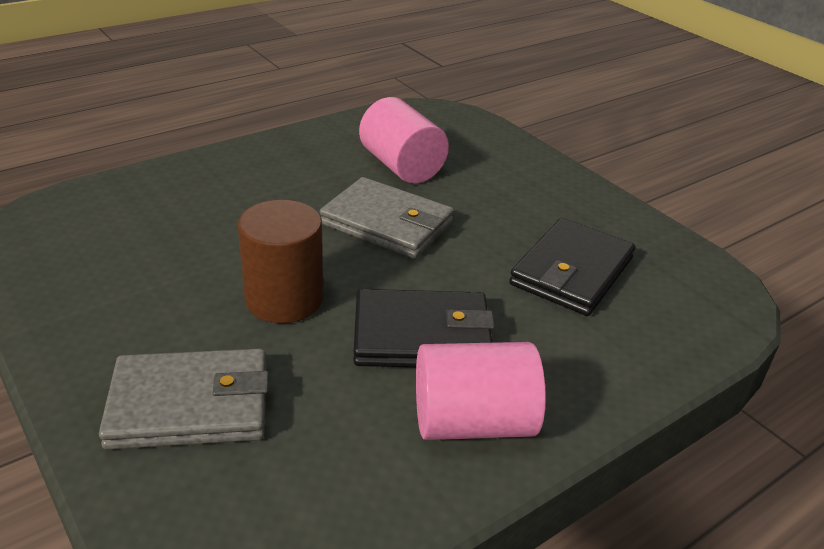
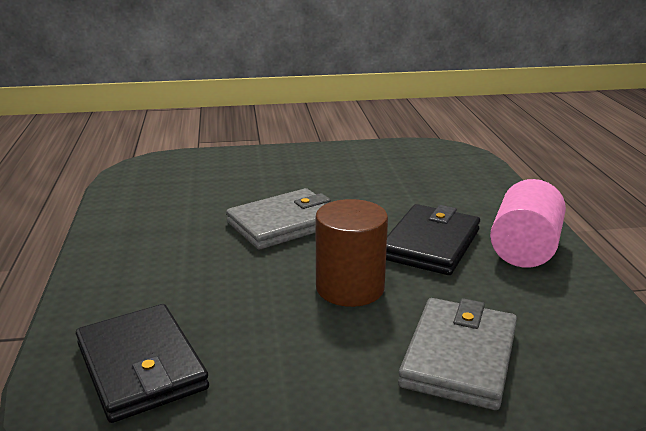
camera: 60 degrees left, 10 degrees down
(401, 166) = (209, 199): pink cylinder -> none
(571, 272) = (396, 180): black wallet -> black wallet (141, 366)

